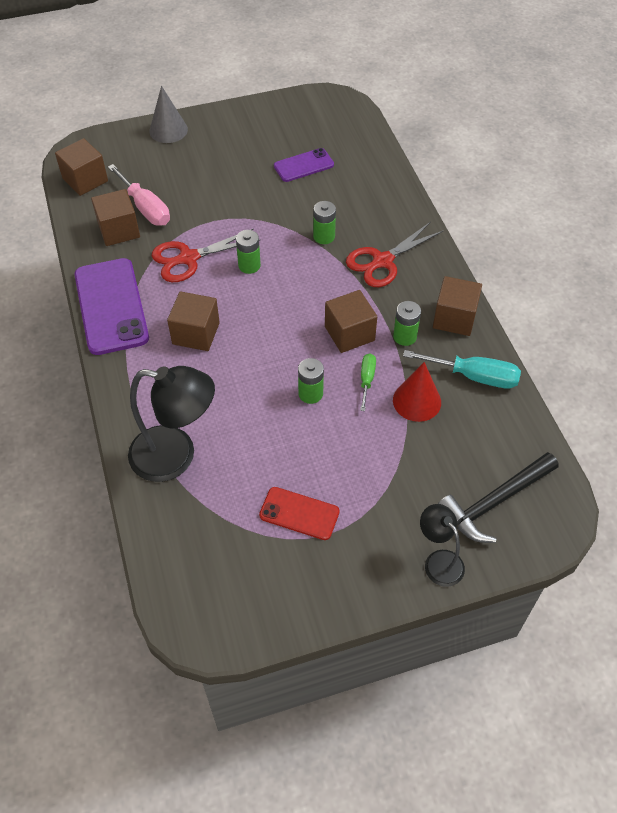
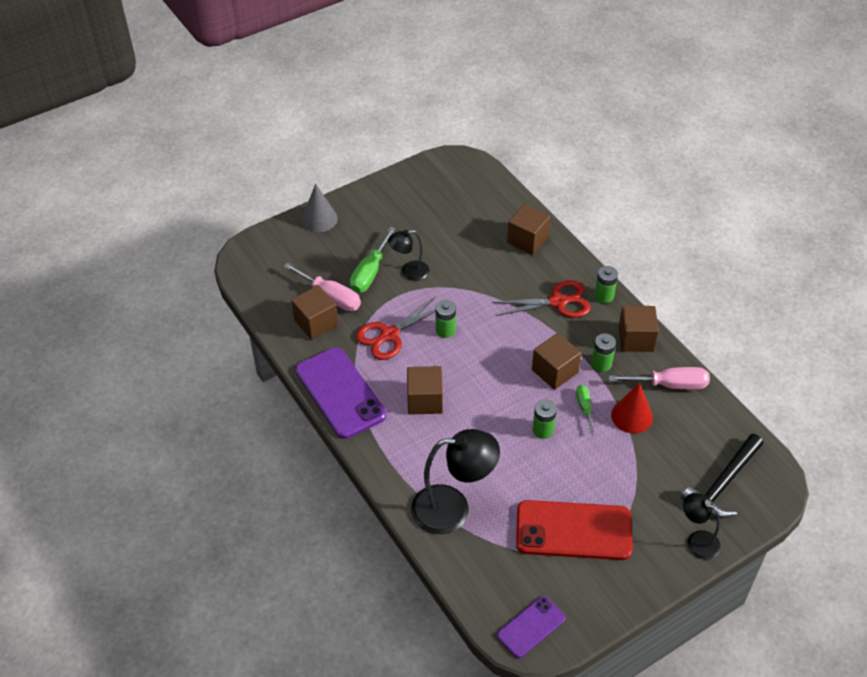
camera: 15 degrees left, 5 degrees down
(85, 180) = (264, 282): brown cube -> brown cube (527, 240)
(195, 192) = (370, 273): none -> green screwdriver
(237, 199) = (409, 272): none -> black lamp
(299, 513) = (573, 530): red phone -> red phone, size x1.80
(303, 165) = (455, 228): purple phone -> purple phone (531, 627)
(324, 236) = (499, 290): green battery -> green battery (604, 296)
(383, 261) = (558, 302): red scissors -> red scissors turned 135 degrees counterclockwise
(474, 376) = (670, 385): turquoise screwdriver -> pink screwdriver

